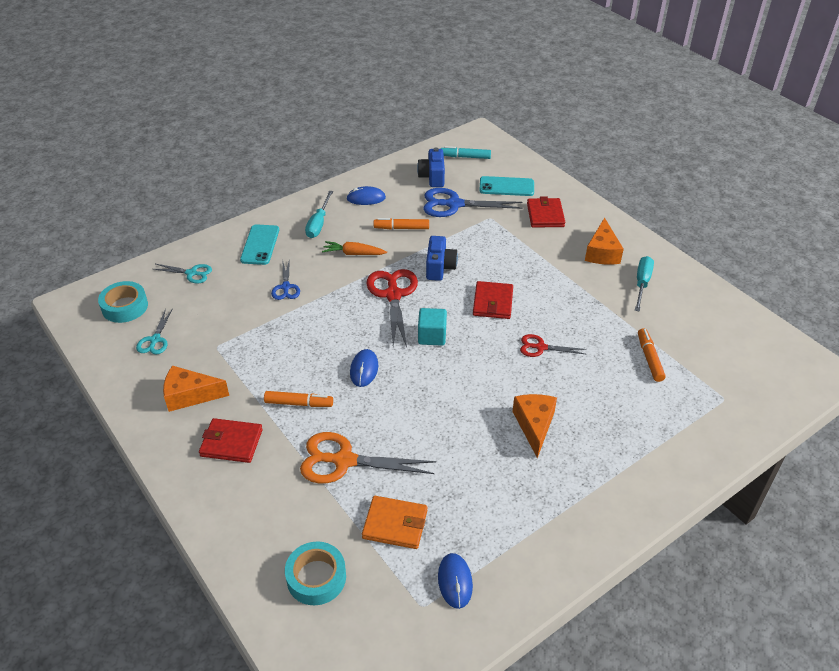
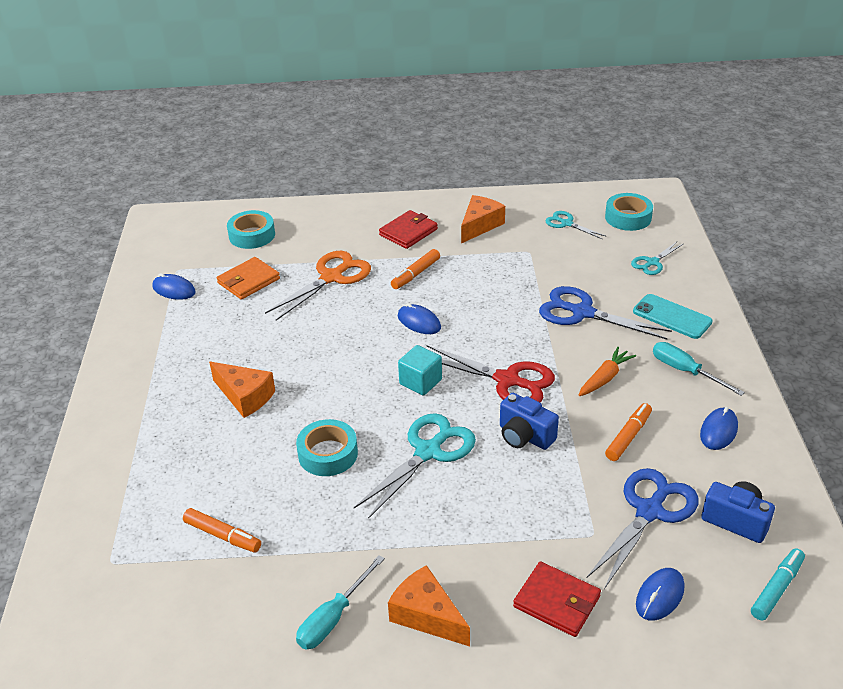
camera: 125 degrees right, 5 degrees down
(286, 287) = (582, 312): blue scissors -> blue scissors, size x1.80
(493, 302) = (428, 452): red wallet -> turquoise scissors
(506, 187) = (660, 596): turquoise phone -> blue mouse
(540, 347) = (328, 454): red scissors -> turquoise tape
(642, 283) = (333, 618): turquoise screwdriver -> turquoise screwdriver turned 75 degrees clockwise

